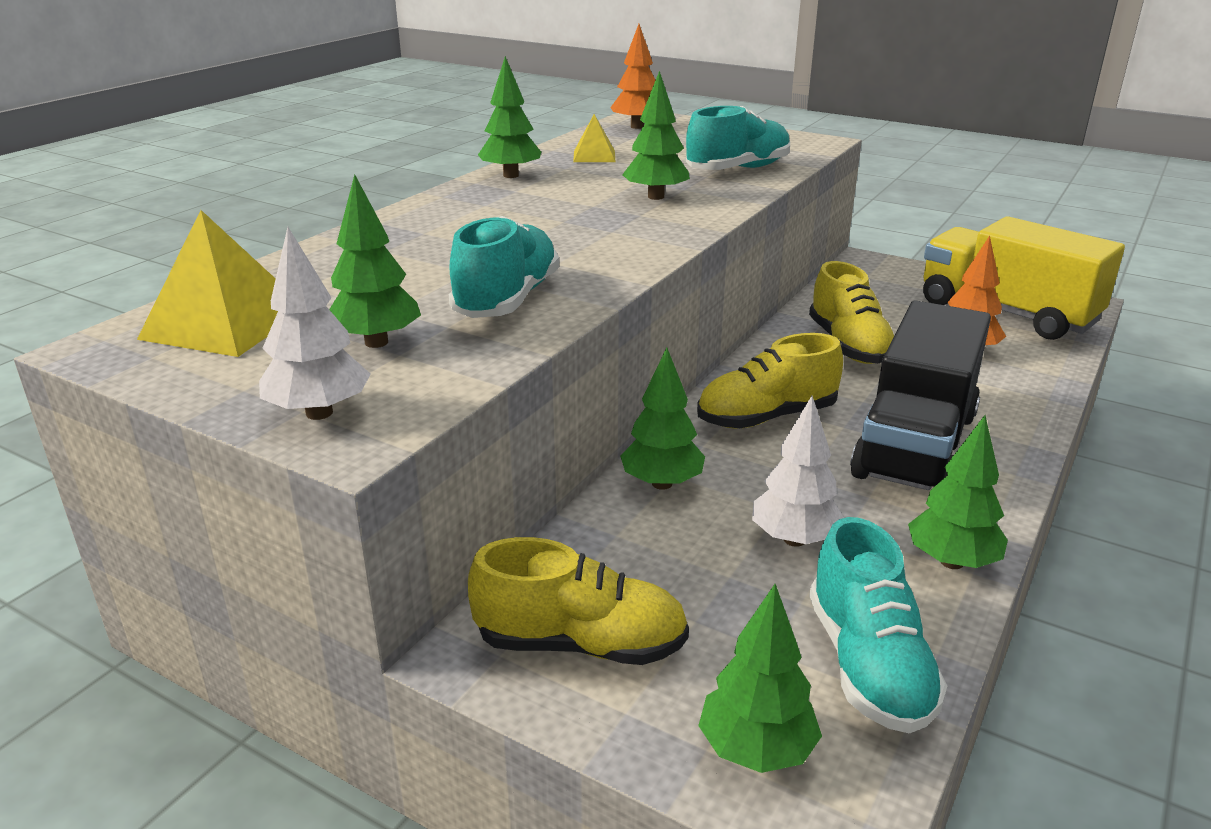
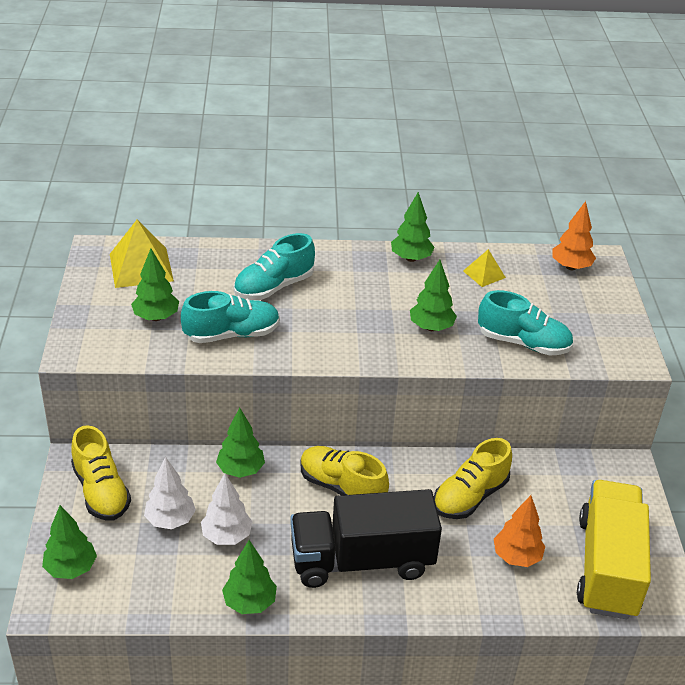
camera: 55 degrees right, 10 degrees up
(319, 413) = (86, 333): white tree -> white tree (170, 520)
(868, 664) = (146, 590): turquoise shoe -> turquoise shoe (274, 287)

